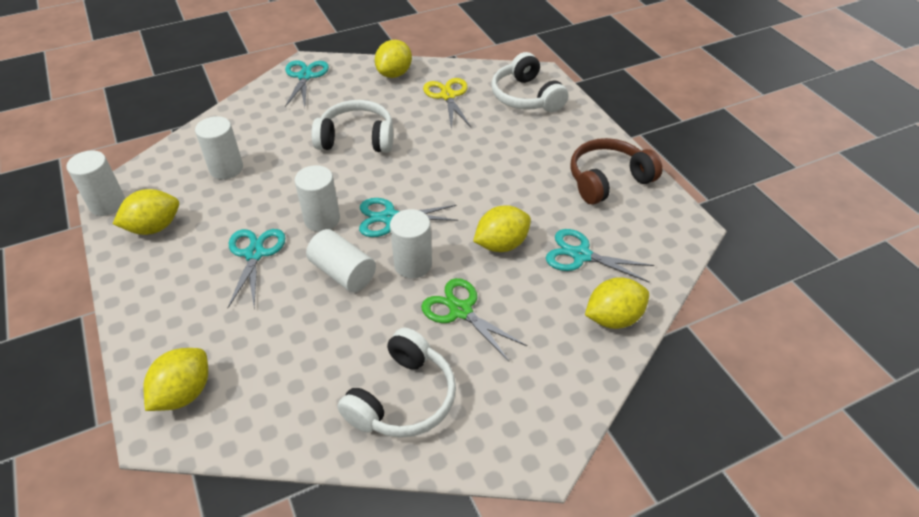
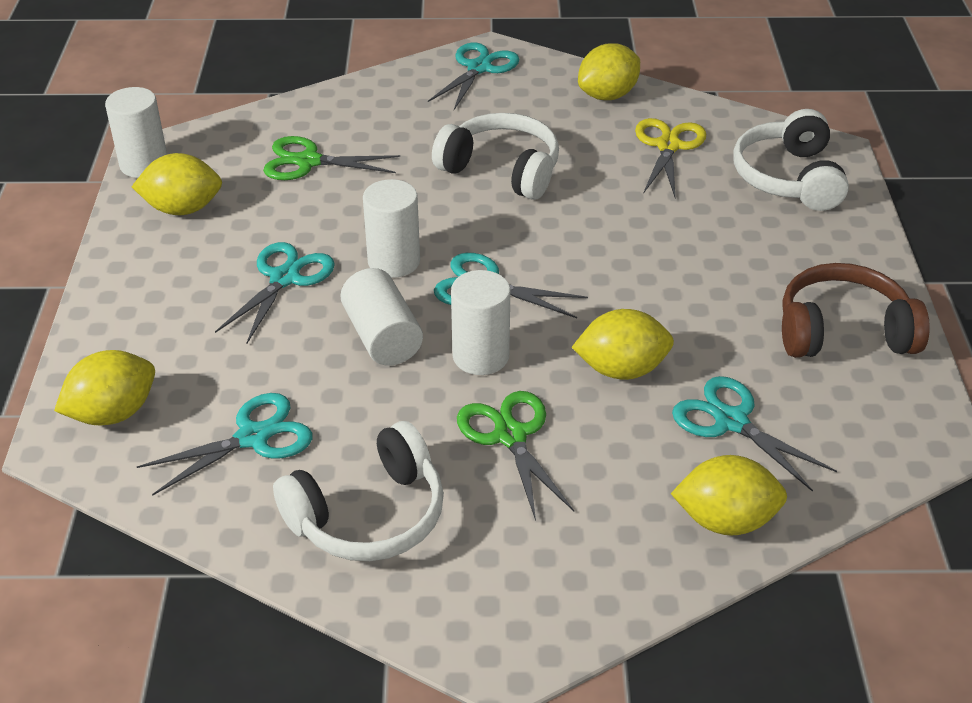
camera: 25 degrees right, 5 degrees down
(226, 169) = (308, 161): white cylinder -> green scissors
(295, 373) = (253, 437): none -> turquoise scissors

